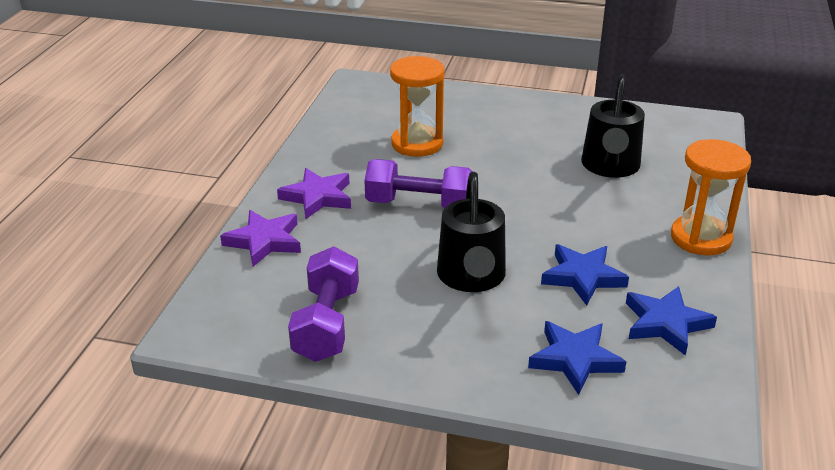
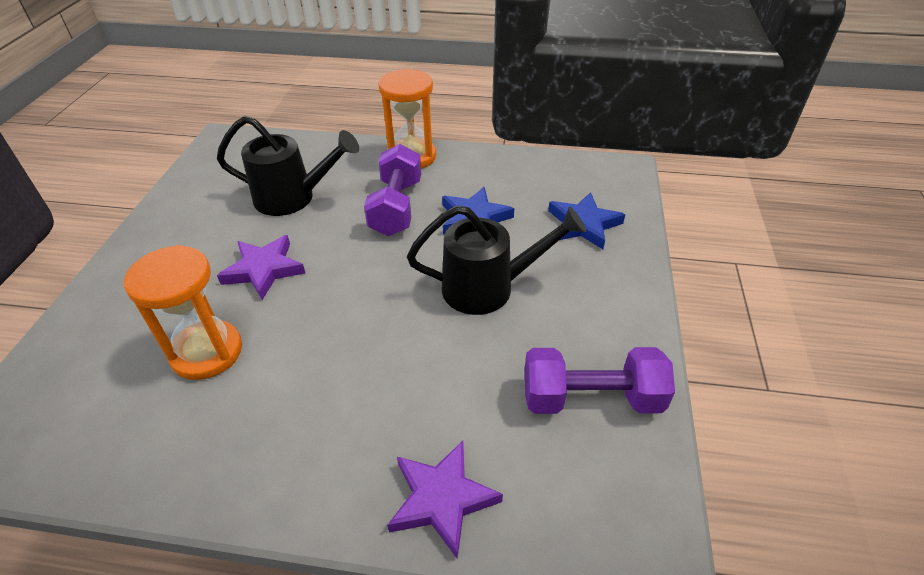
camera: 95 degrees left, 10 degrees up
(317, 197) = (331, 450): purple star -> purple star (264, 270)
(419, 204) = (354, 339): purple dumbbell -> purple dumbbell (396, 207)
(666, 323) = (526, 179): blue star -> none

